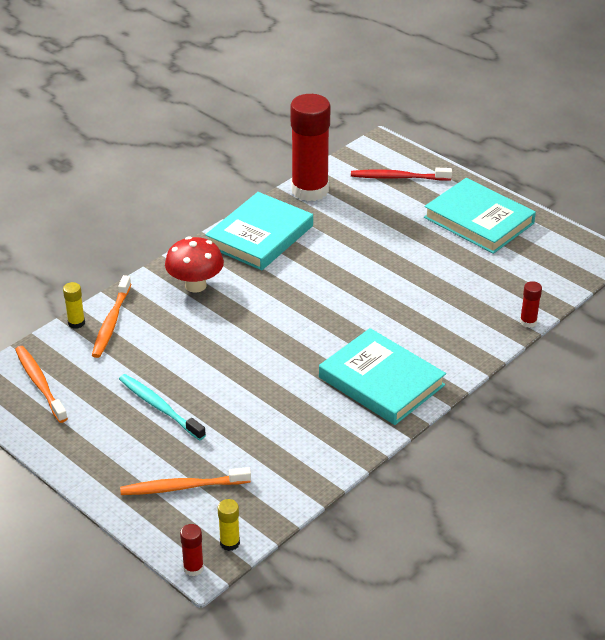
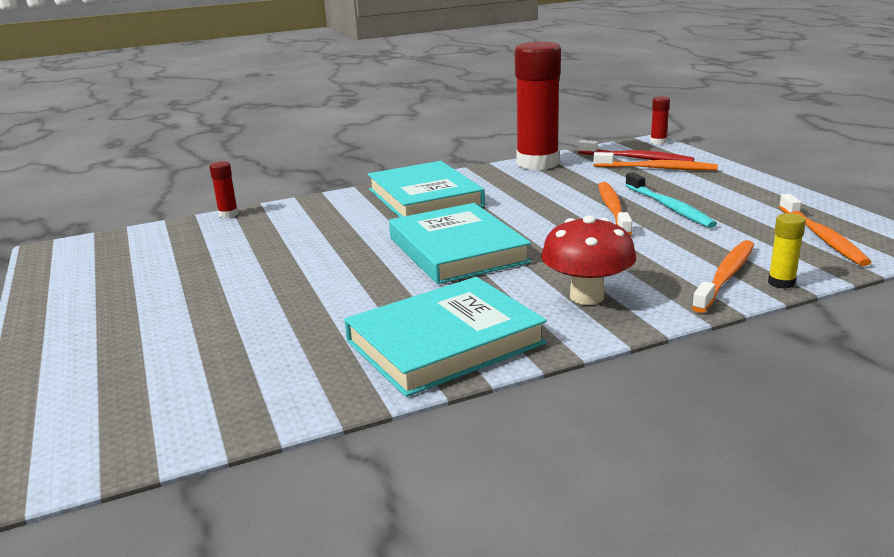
camera: 155 degrees left, 15 degrees down
(206, 394) = (613, 209): none -> orange toothbrush
(229, 543) = (625, 147): yellow glue stick -> none
(310, 190) = (289, 402): red glue stick -> red glue stick (537, 163)
(397, 177) = (113, 392): red toothbrush -> red toothbrush (637, 158)
(479, 220) = (110, 305): turquoise book -> turquoise book (457, 250)

